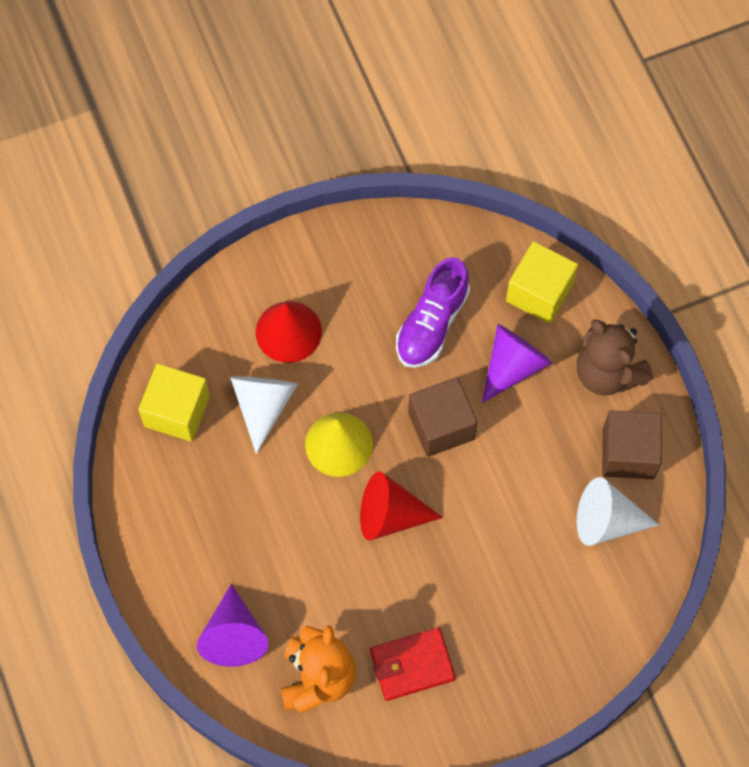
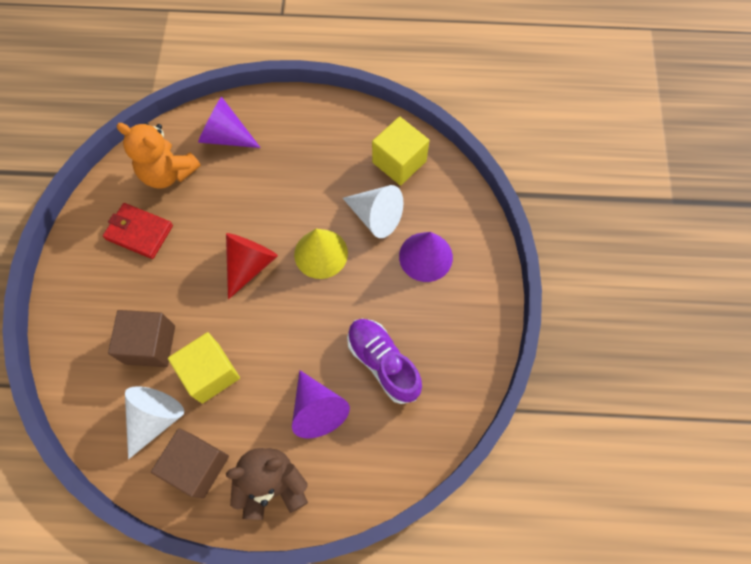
camera: 115 degrees right, 0 degrees up
(288, 331) = (425, 256): red cone -> purple cone
(412, 665) = (139, 232): red wallet -> red wallet turned 75 degrees counterclockwise
(441, 425) = (297, 331): brown cube -> brown cube (150, 344)
(539, 293) = (369, 464): yellow cube -> yellow cube (210, 373)

